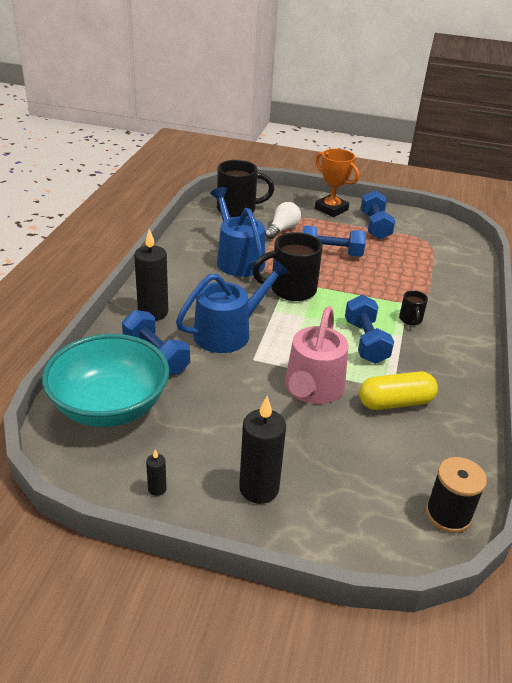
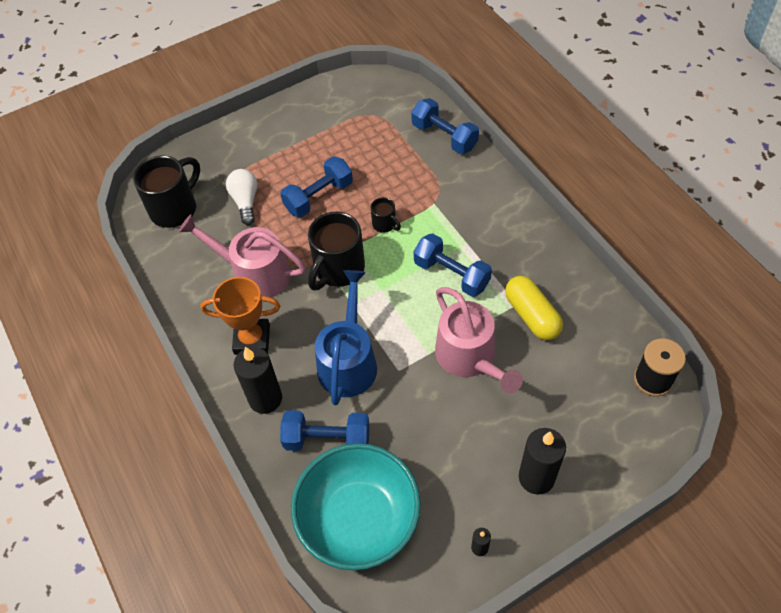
camera: 40 degrees left, 20 degrees up
(238, 260) = (255, 273): blue watering can -> pink watering can
(331, 209) = (254, 137): orange trophy -> orange trophy (252, 339)
(375, 226) = (314, 130): blue dumbbell -> blue dumbbell (444, 137)
(395, 402) = (532, 315): yellow capsule -> yellow capsule turned 60 degrees counterclockwise
(410, 319) = (456, 220): black mug -> black mug (385, 224)

